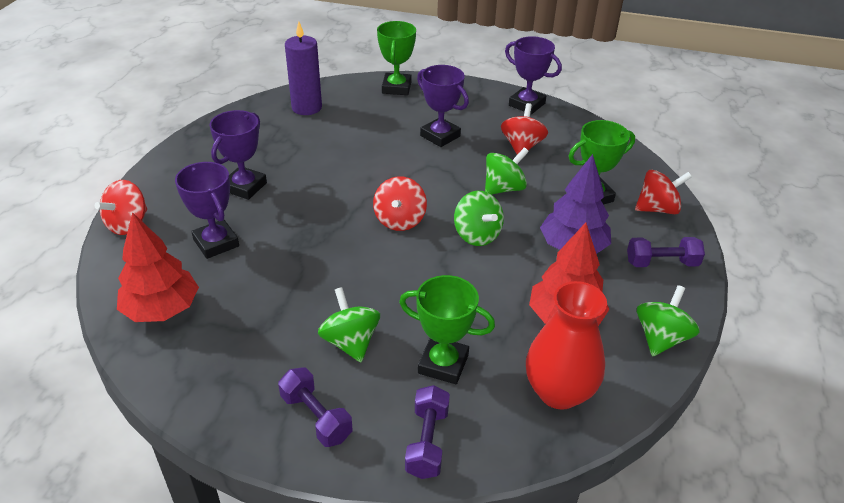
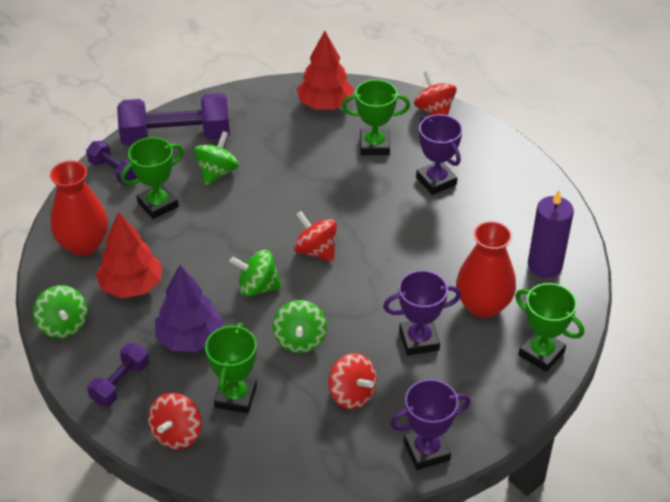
camera: 125 degrees right, 5 degrees up
(216, 243) = (374, 145): purple trophy -> green trophy
(316, 417) = (176, 137): purple dumbbell -> purple dumbbell, size x1.91
(350, 342) = (217, 172): green spinning top -> green spinning top turned 75 degrees counterclockwise
(376, 121) = (483, 305): none -> red vase

